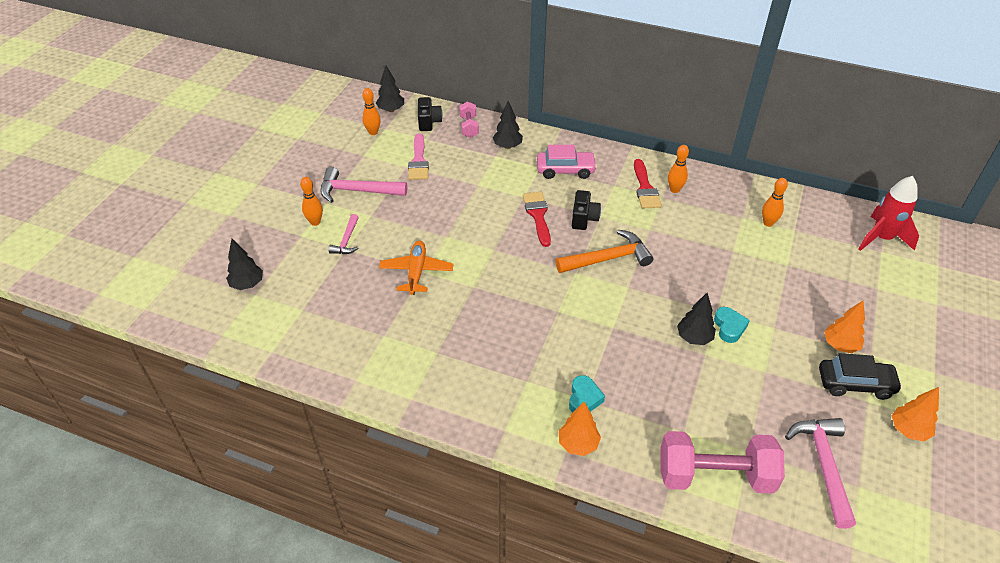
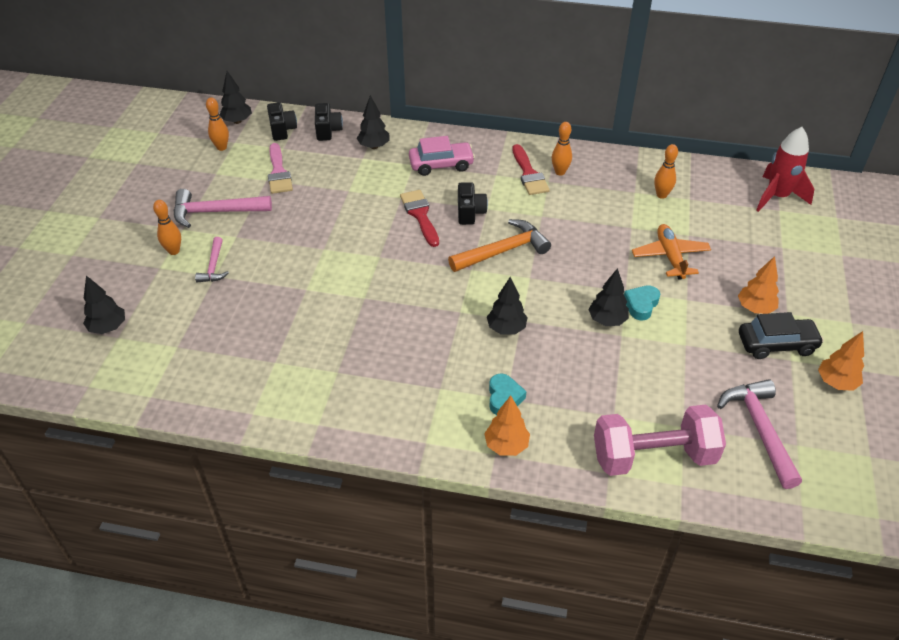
camera: 10 degrees left, 0 degrees up
(416, 272) = (298, 290): orange plane -> orange plane (670, 257)
(469, 127) = (328, 130): pink dumbbell -> black camera
(598, 333) = (506, 328): none -> black tree
(729, 327) = (641, 305): turquoise heart -> turquoise heart turned 135 degrees counterclockwise

